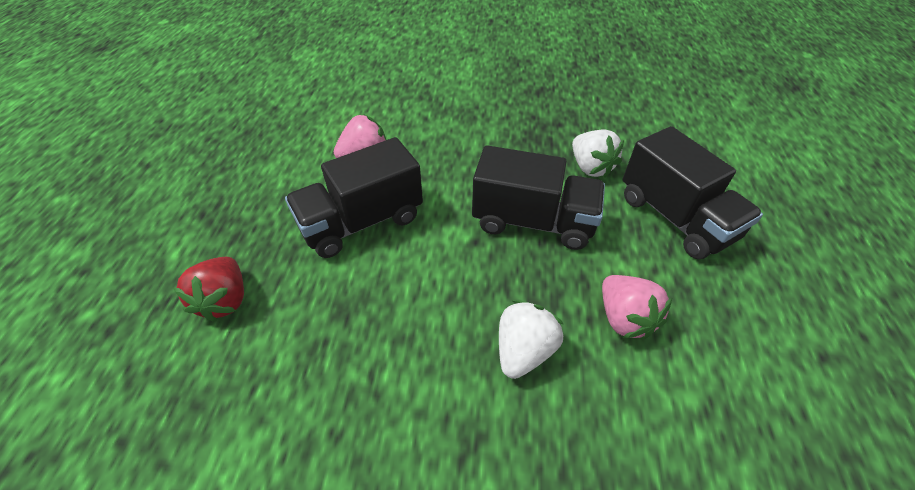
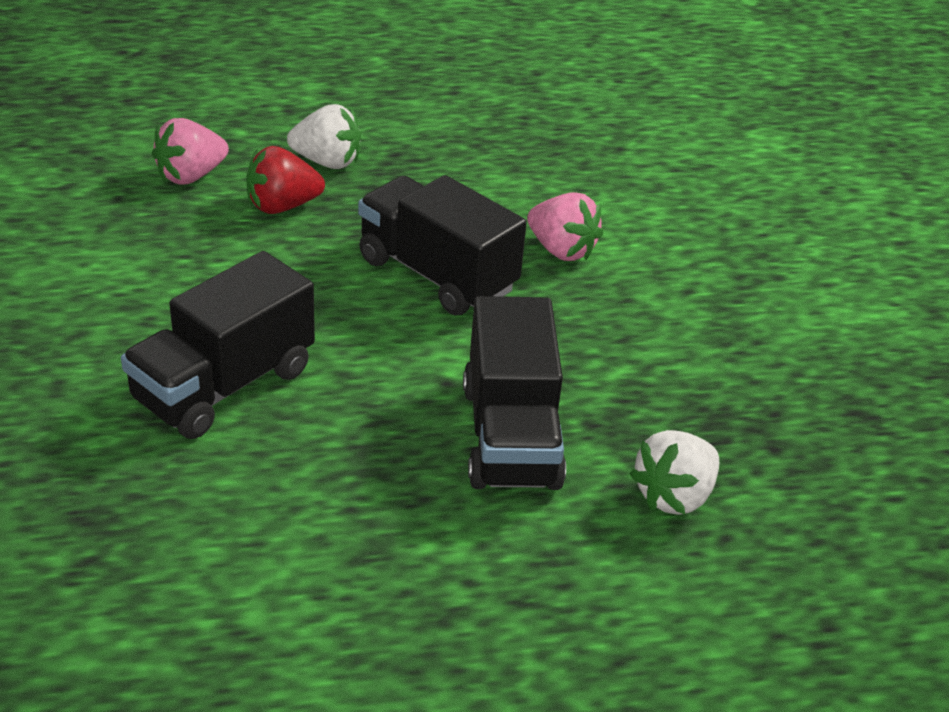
camera: 70 degrees right, 10 degrees down
(524, 350) = (283, 448): white strawberry -> white strawberry (327, 162)
(624, 318) = (363, 545): pink strawberry -> pink strawberry (191, 176)
(675, 218) = (600, 610): black truck -> black truck (224, 385)

